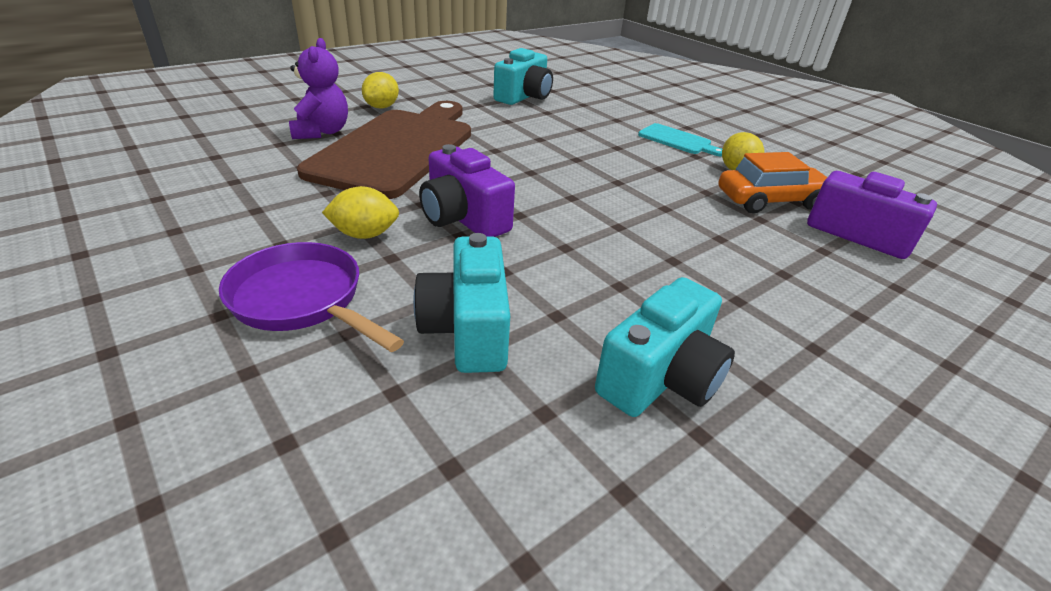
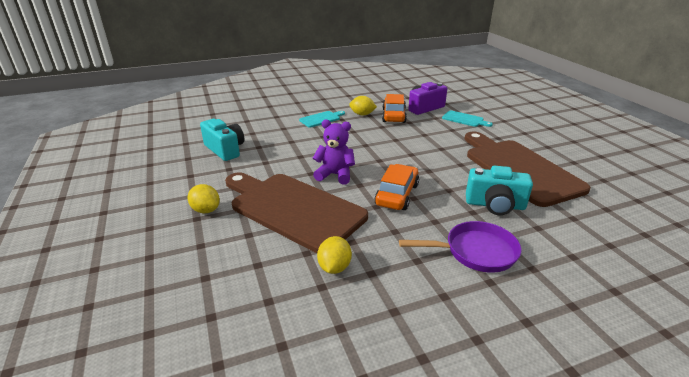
camera: 70 degrees left, 5 degrees down
(302, 300) = (475, 252): purple pan -> purple pan turned 150 degrees counterclockwise
(322, 132) = (244, 242): purple teddy bear -> purple teddy bear (335, 175)
(364, 234) = (410, 228): yellow lemon -> yellow lemon (334, 267)
(463, 218) = (397, 195): purple camera -> orange car
(661, 377) = (519, 169): turquoise camera -> brown cutting board
(866, 292) = (464, 119): none -> turquoise cutting board

